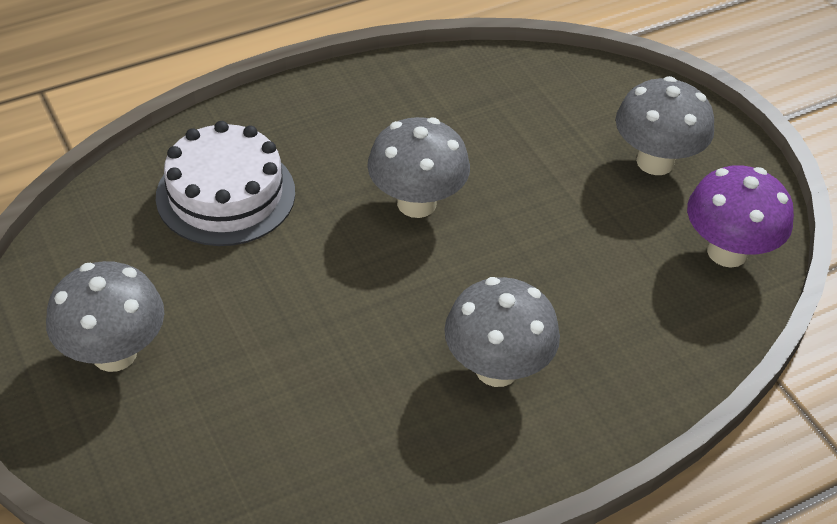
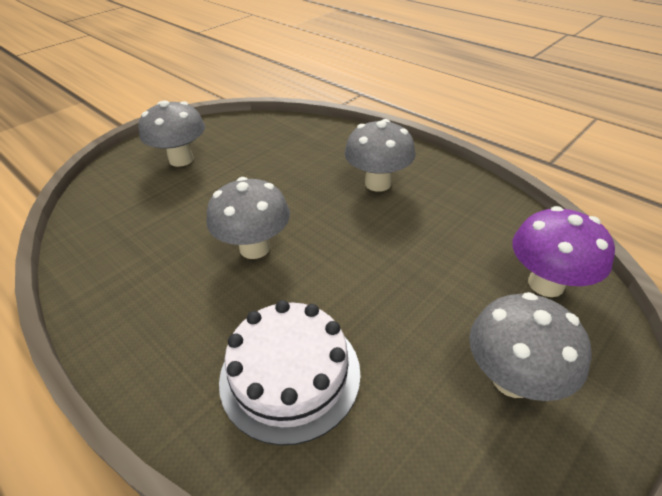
camera: 105 degrees left, 5 degrees down
(727, 252) = (249, 129): purple mushroom -> purple mushroom (546, 284)

